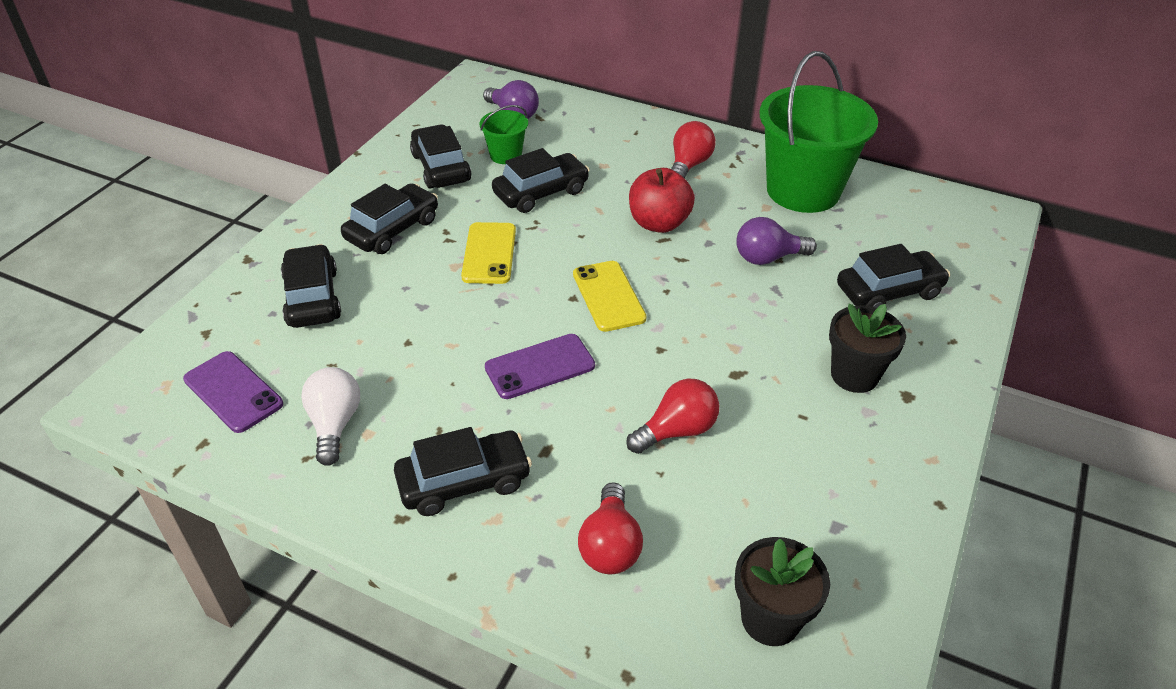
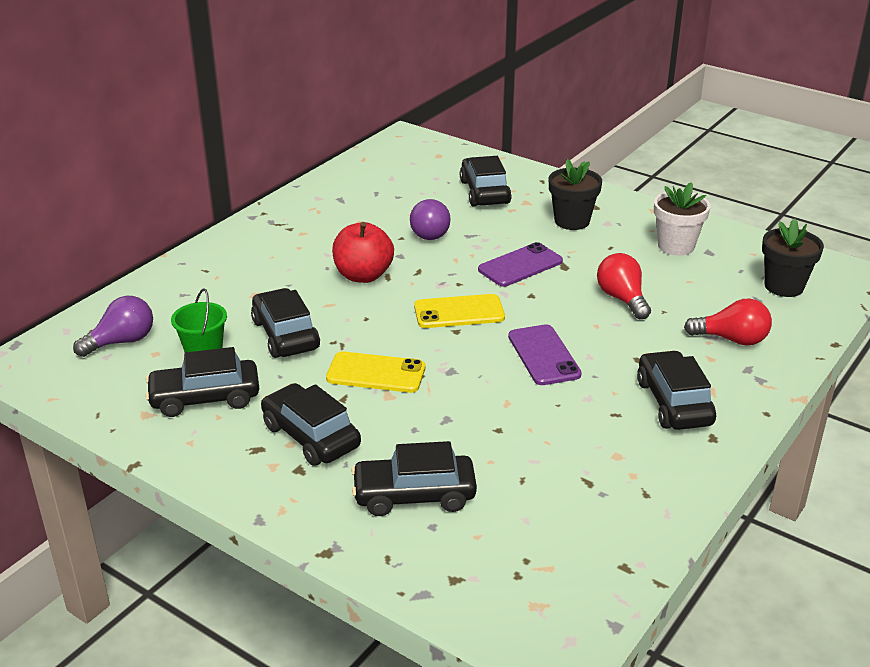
camera: 80 degrees left, 10 degrees down
(233, 392) = (554, 549): purple phone -> purple phone (520, 265)
(335, 424) = (605, 476): white light bulb -> none
(688, 165) = (279, 249): red light bulb -> none
(803, 190) = (344, 203): green bucket -> none
(836, 487) = (676, 246): none -> white flower pot

